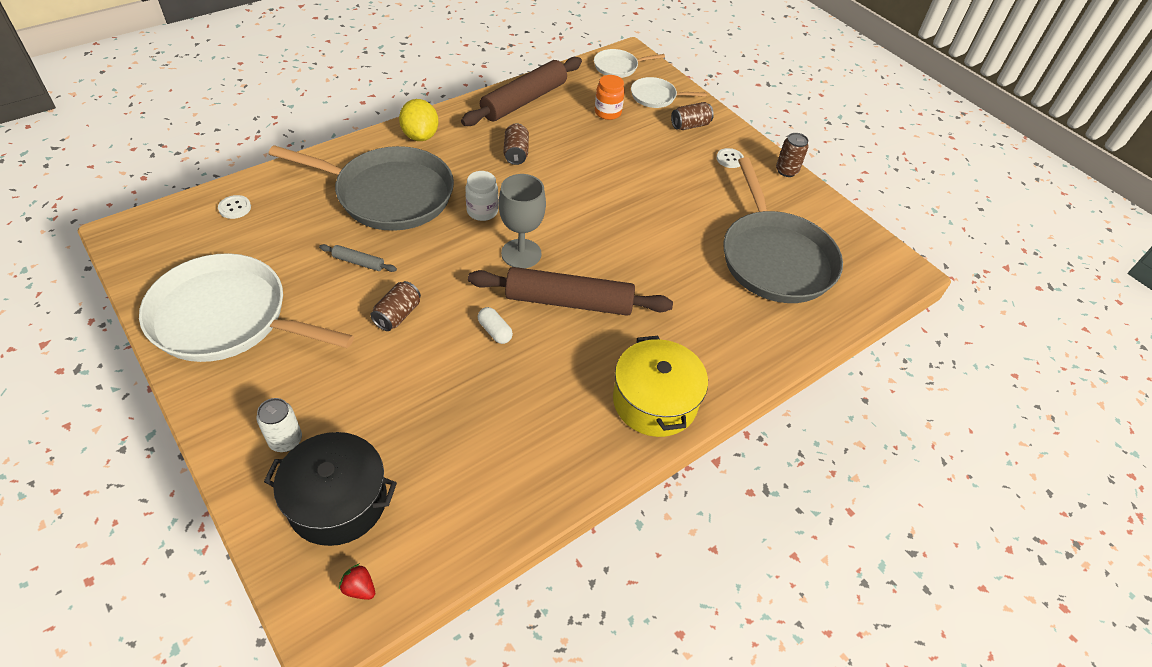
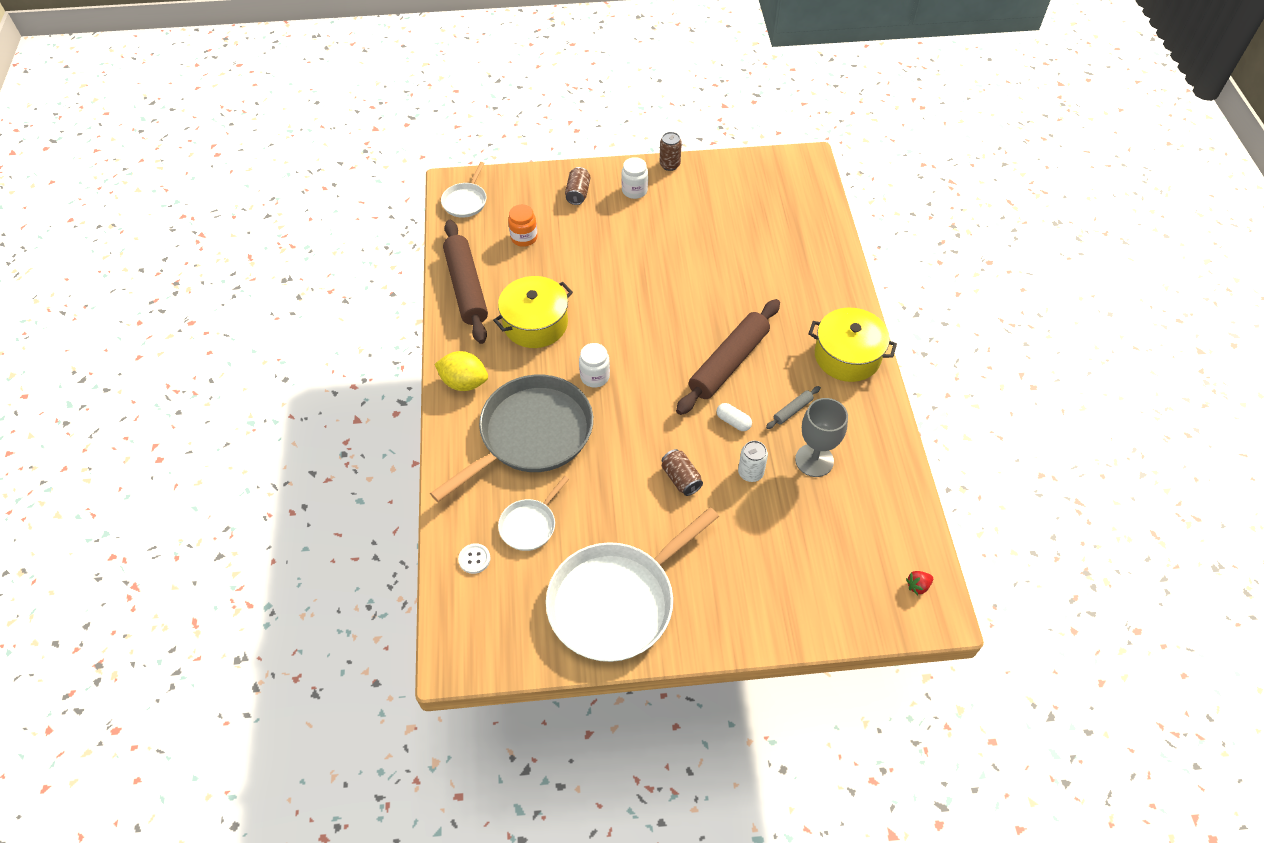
camera: 55 degrees left, 5 degrees up
(285, 440) = (770, 594): white can -> white can (750, 473)
(337, 501) = (842, 577): black pot -> none
(358, 262) = (604, 485): grey rolling pin -> grey rolling pin (792, 410)
(495, 331) = (733, 421): white capsule -> white capsule turned 45 degrees clockwise
(516, 153) = (535, 323): brown can -> yellow pot
(521, 254) = (660, 371): grey goblet -> grey goblet (814, 460)
(656, 97) = (525, 196): white pan -> white pan (530, 525)
(729, 159) = (634, 191): white button -> white jar
(775, 258) = (755, 222): grey pan -> none

